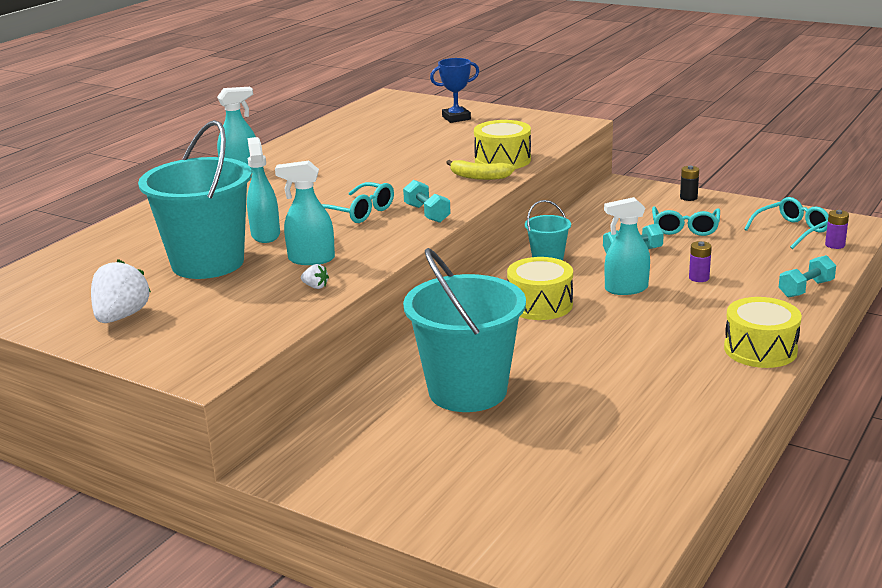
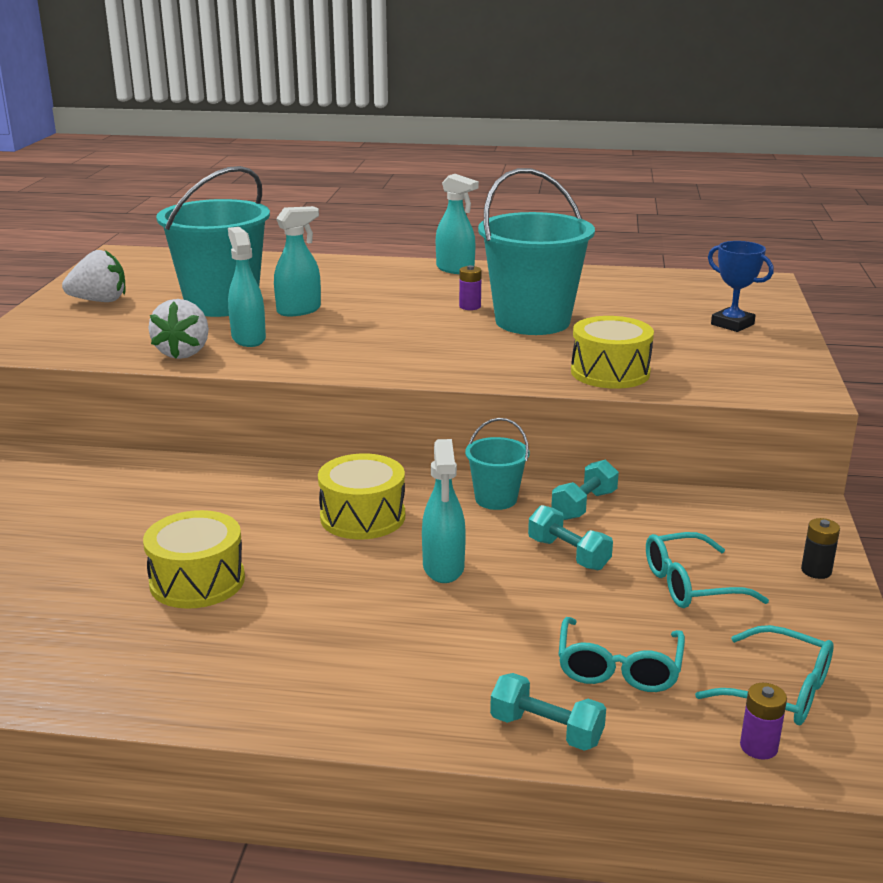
camera: 65 degrees right, 0 degrees up
(315, 286) = (183, 353): white strawberry -> white strawberry, size x2.23
(359, 212) = (383, 334): turquoise glasses -> turquoise glasses (618, 668)
(427, 213) = (401, 364): turquoise dumbbell -> turquoise dumbbell (584, 505)
(467, 391) = (133, 513): turquoise bucket -> turquoise bucket (532, 321)
(479, 177) = (539, 370): yellow banana -> none
(626, 289) = (443, 568): turquoise spray bottle -> turquoise spray bottle turned 150 degrees counterclockwise
(699, 278) = (518, 621): purple battery -> purple battery (470, 306)
(760, 349) = (307, 706): yellow drum -> yellow drum (197, 581)

